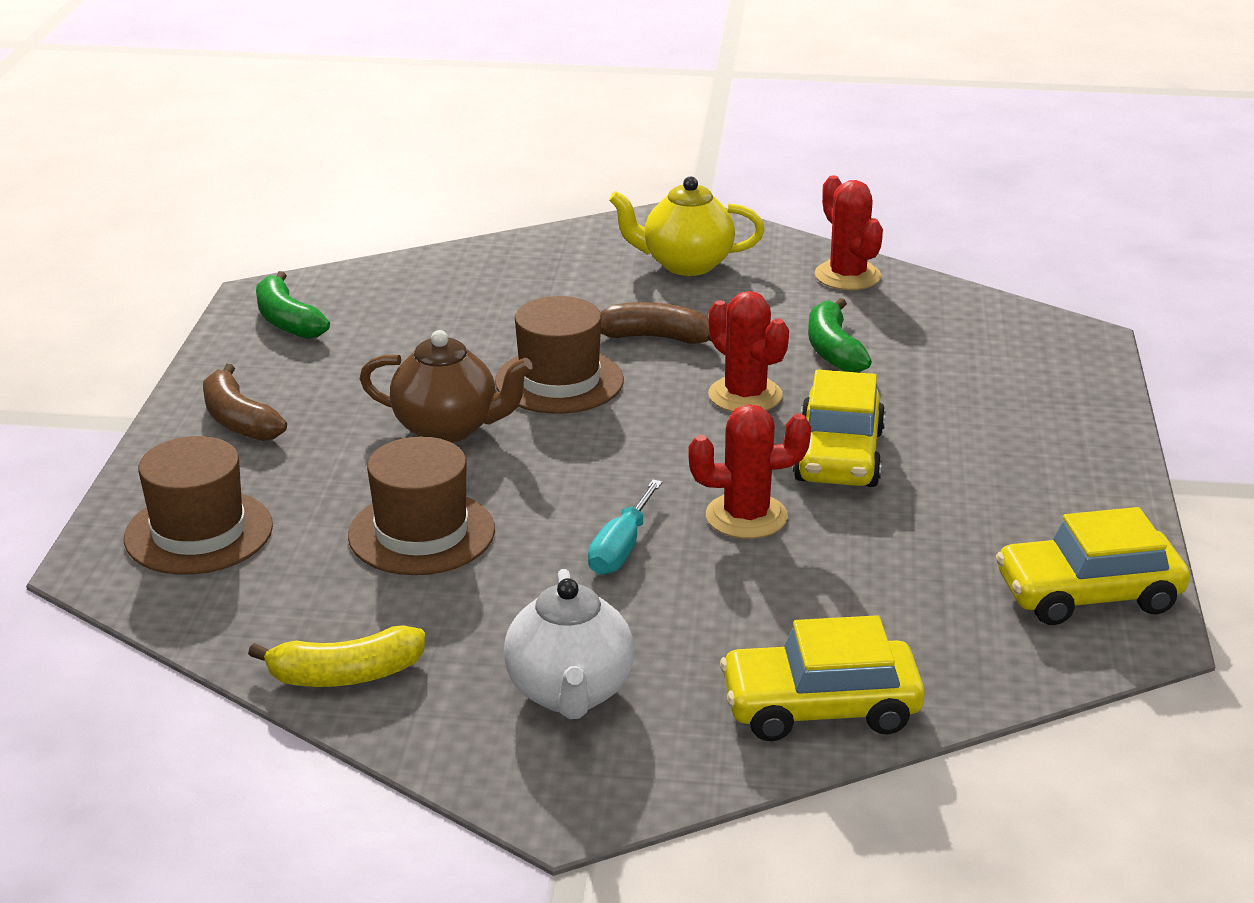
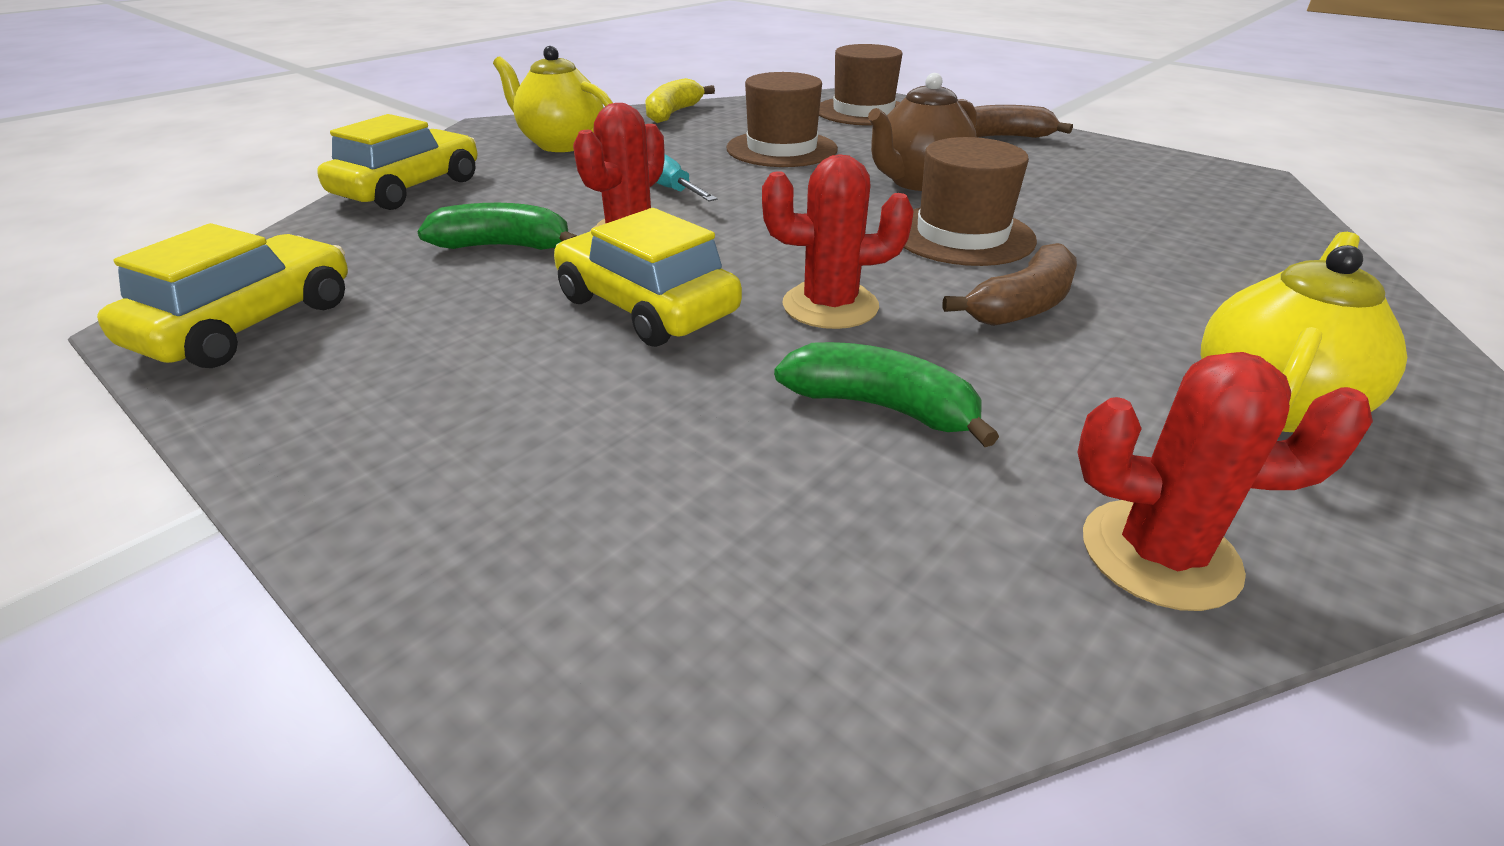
camera: 125 degrees right, 5 degrees up
(287, 321) = (1181, 174): green banana -> green banana (504, 246)
(570, 693) = (561, 144): white teapot -> yellow teapot

